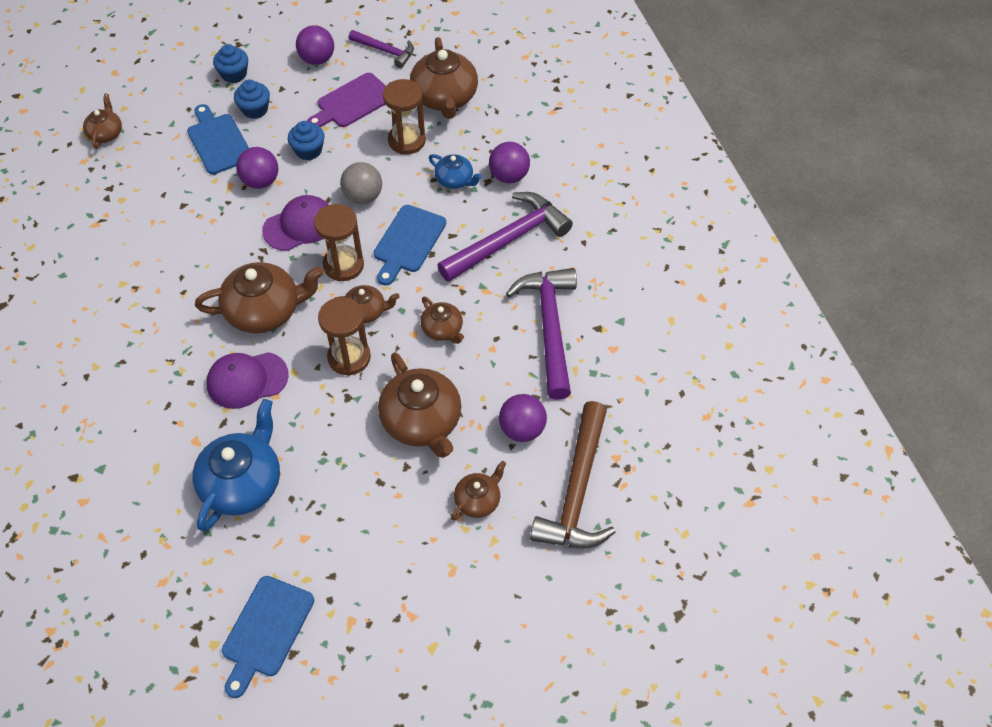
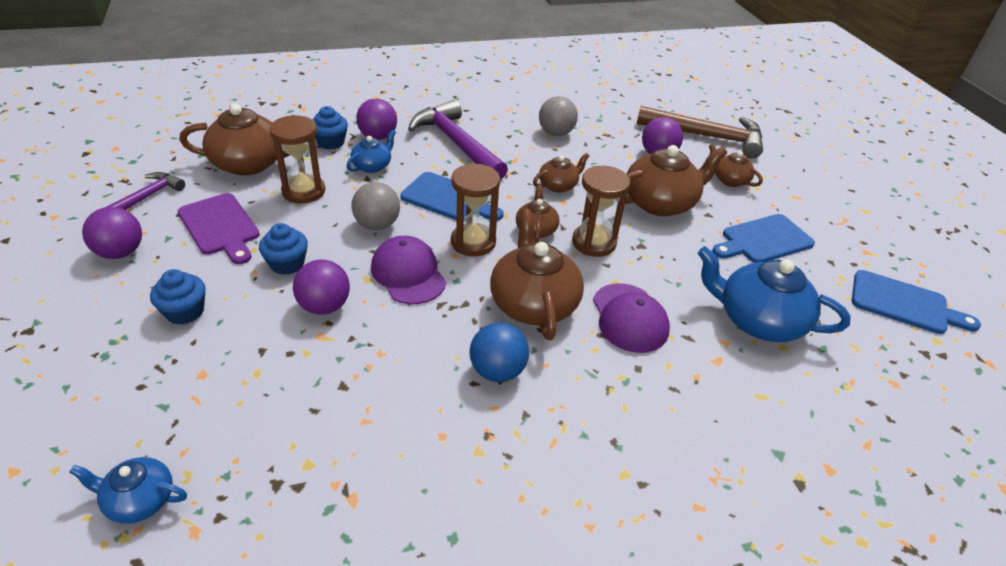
camera: 90 degrees left, 15 degrees down
(106, 133) = (139, 500): brown teapot -> blue teapot
(191, 290) = (497, 371): none -> blue ball
(218, 141) = (230, 349): blue cutting board -> blue cutting board (763, 240)
(234, 74) = (95, 334): blue cupcake -> blue cupcake (331, 142)
(550, 327) = (556, 133): purple hammer -> grey ball

